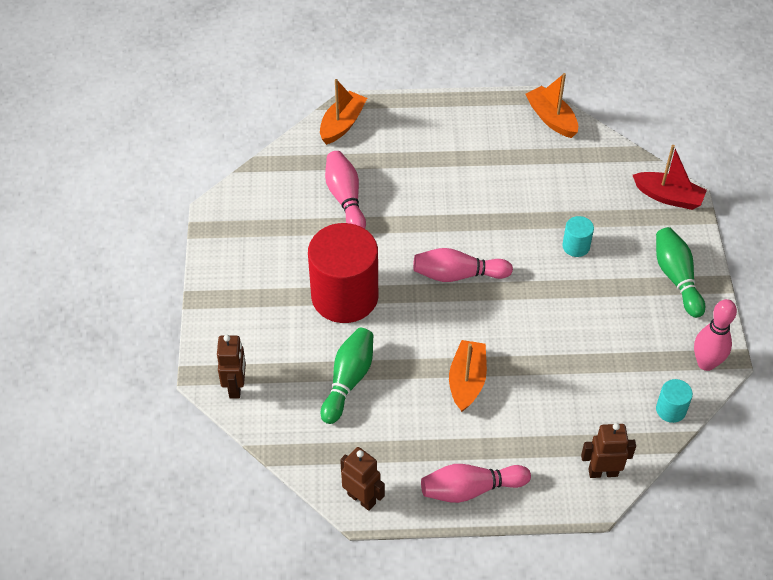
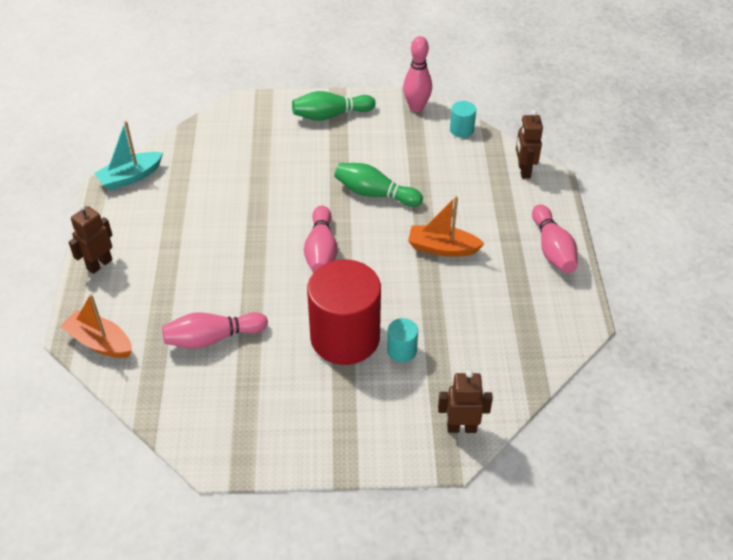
camera: 90 degrees left, 5 degrees down
(348, 380) = (447, 333): green bowling pin -> green bowling pin (375, 194)
(362, 498) = (574, 322): brown robot -> brown robot (99, 264)
(551, 118) = (130, 177): orange boat -> turquoise boat
(576, 246) = (292, 171): turquoise cylinder -> turquoise cylinder (401, 350)
(668, 197) = (241, 112): red boat -> none

